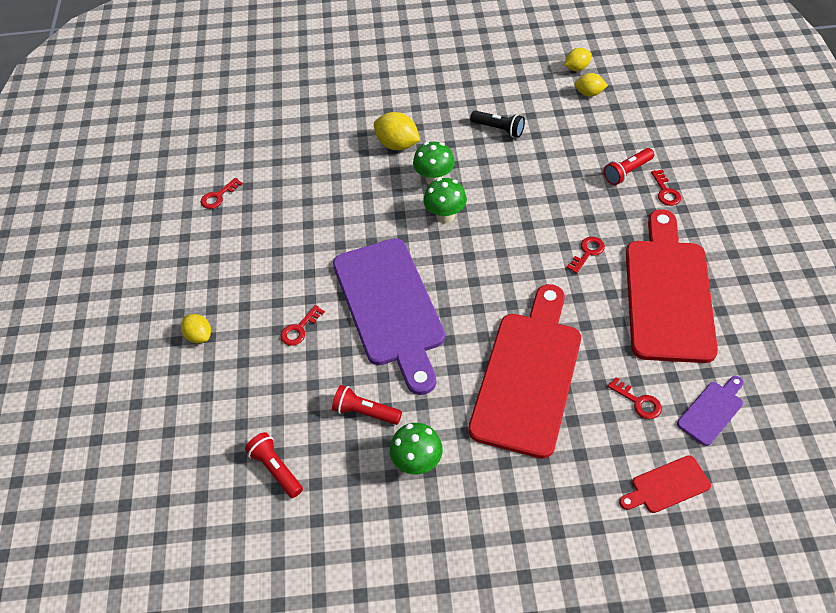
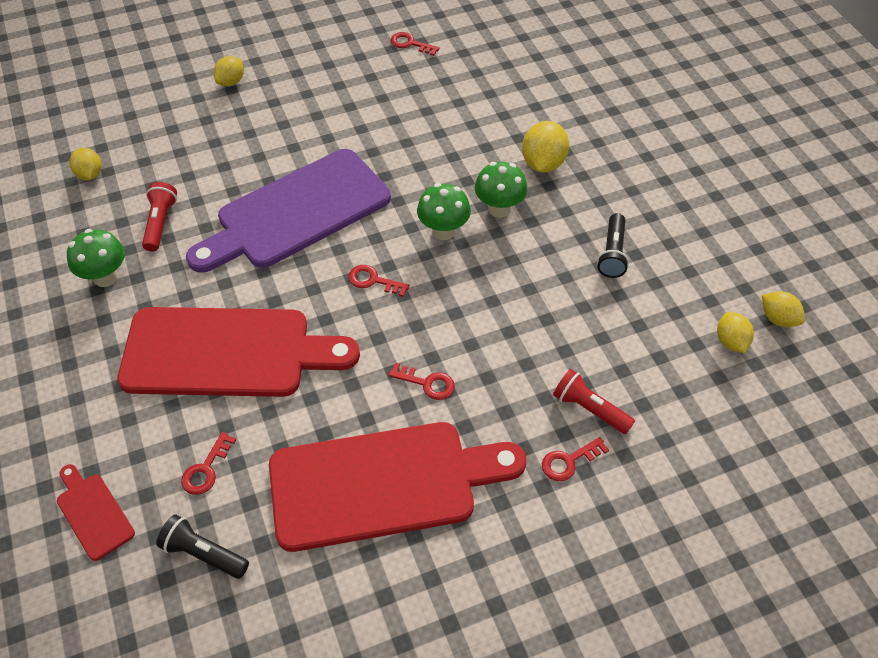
camera: 70 degrees right, 0 degrees up
(276, 469) = (90, 174): red flashlight -> yellow lemon
(299, 329) = (253, 149): red key -> red key (373, 281)
(712, 411) = (203, 554): purple cutting board -> black flashlight

